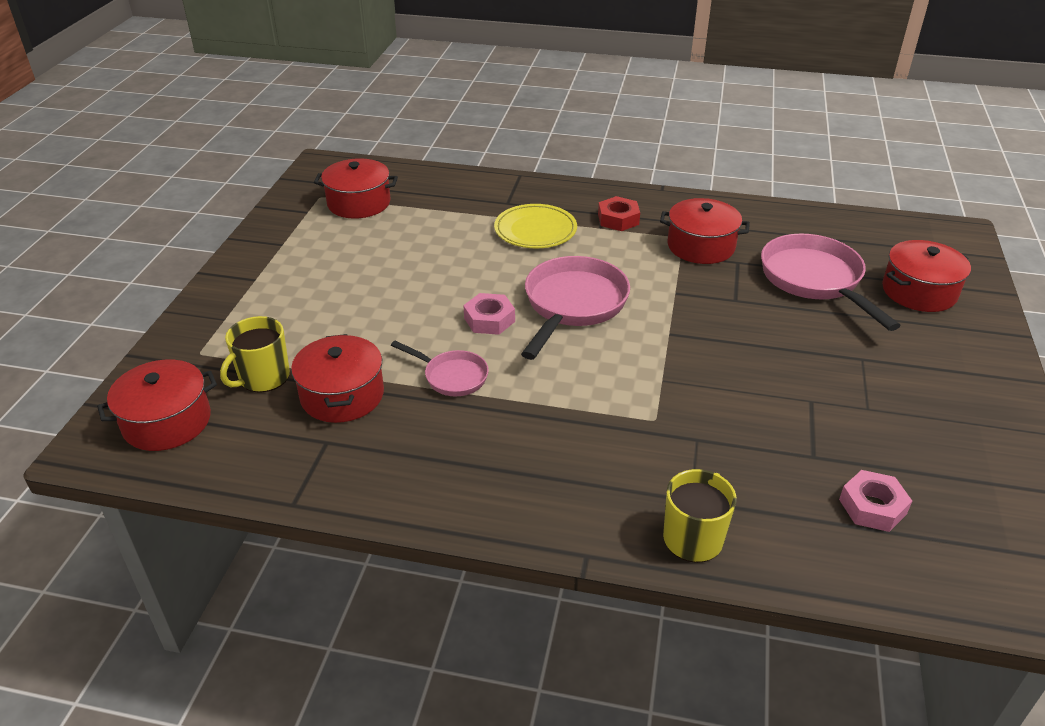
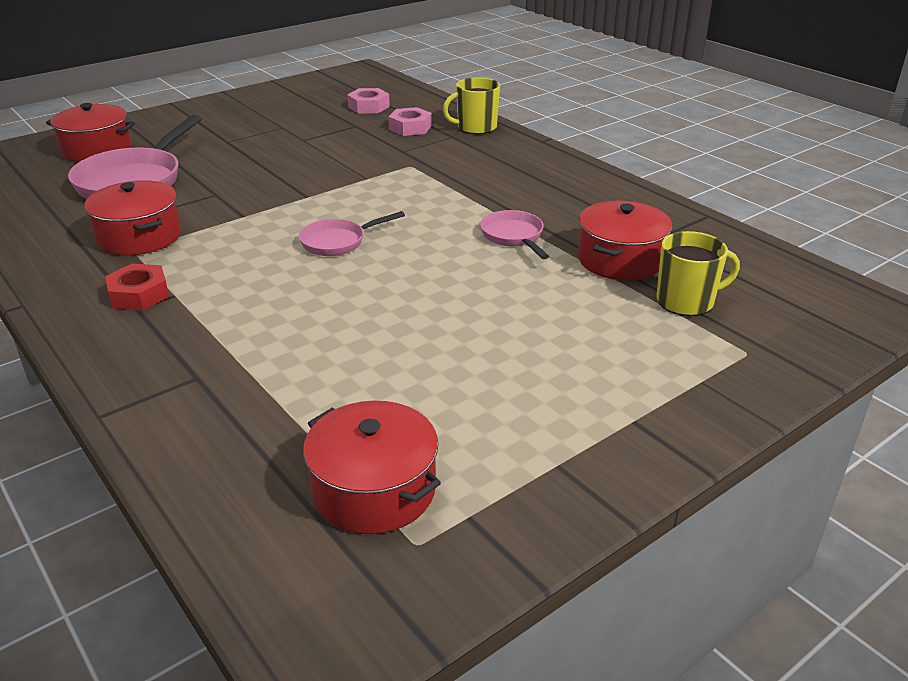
camera: 140 degrees left, 5 degrees down
(167, 422) = (800, 302): red pot -> none
(489, 320) = (425, 261): pink nut -> pink nut (410, 127)
(535, 230) = (236, 324): yellow plate -> none
(573, 305) = (338, 242): pink pan -> pink pan, size x0.54

